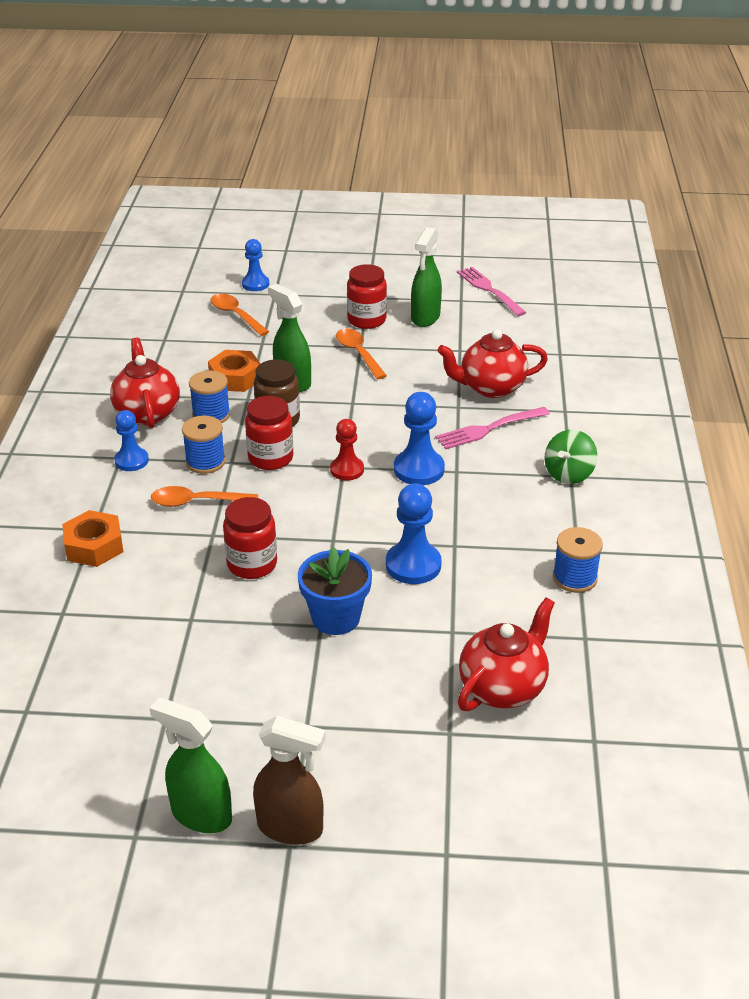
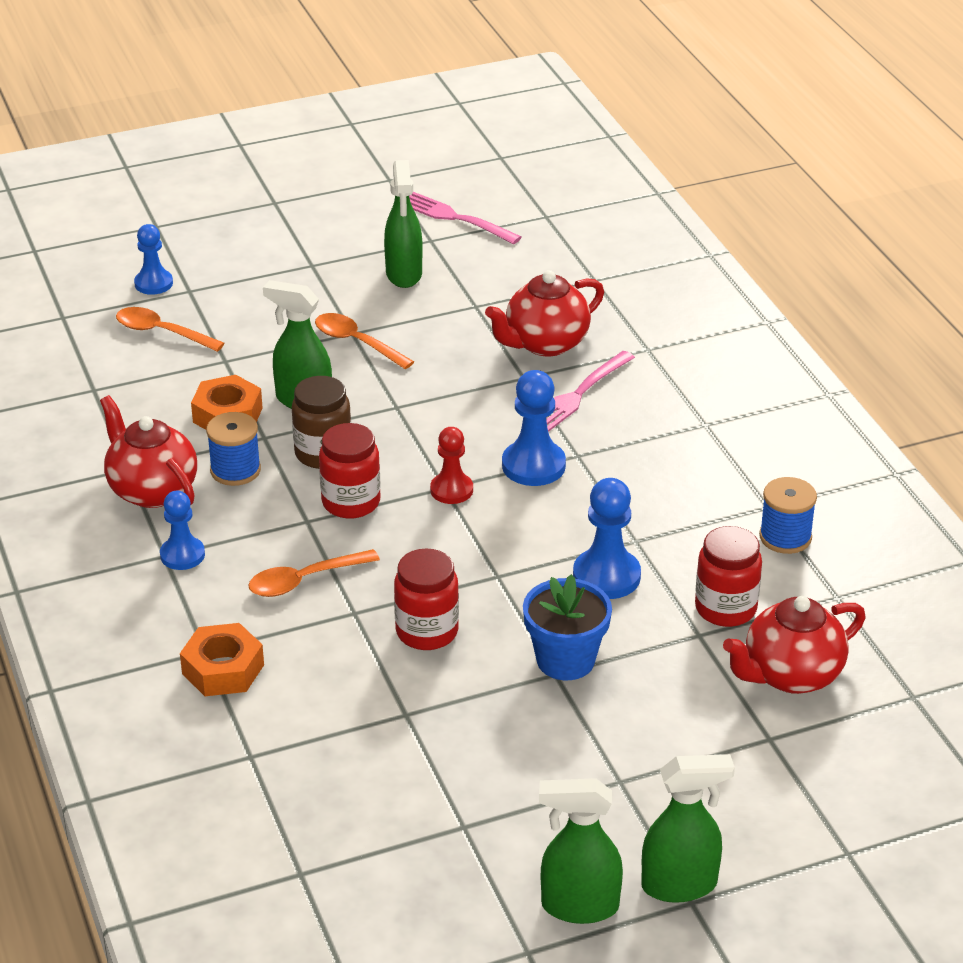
camera: 25 degrees left, 0 degrees up
(205, 462) = (275, 530): blue spool -> none
(291, 828) = (680, 885): brown spray bottle -> green spray bottle
(366, 320) = (334, 296): red jar -> red jar (725, 608)
(503, 688) = (791, 675): red teapot -> red teapot turned 135 degrees counterclockwise
(569, 474) = (702, 423): green spinning top -> none

